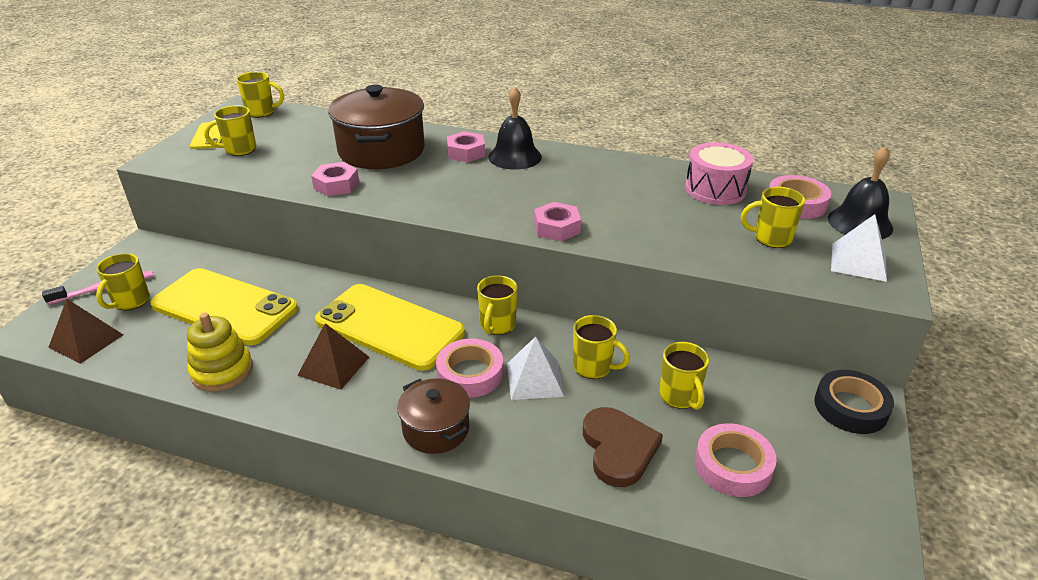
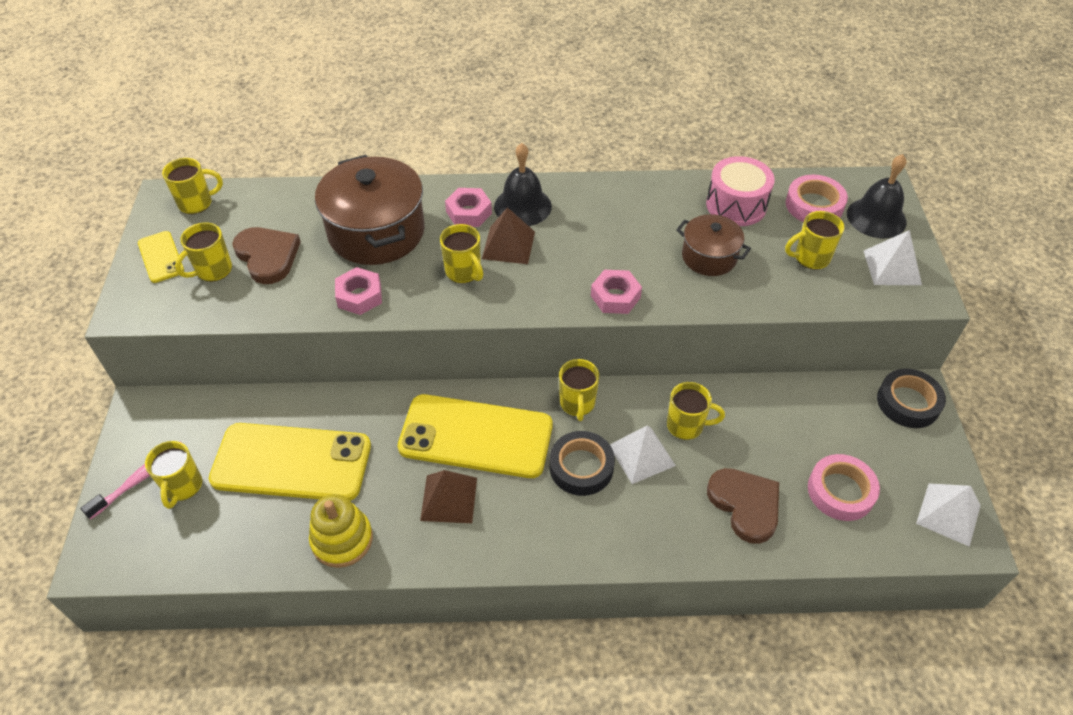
camera: 20 degrees left, 15 degrees up
(86, 341) = (171, 550): brown pyramid -> brown pyramid (508, 245)
(286, 149) = (267, 256): none -> brown heart
(436, 429) = (583, 537): brown pot -> brown pot (709, 257)
(470, 374) = (581, 467): pink tape -> black tape
(679, 396) = (771, 434): yellow mug -> yellow mug (464, 272)
(856, 523) = (948, 514): none -> white pyramid

